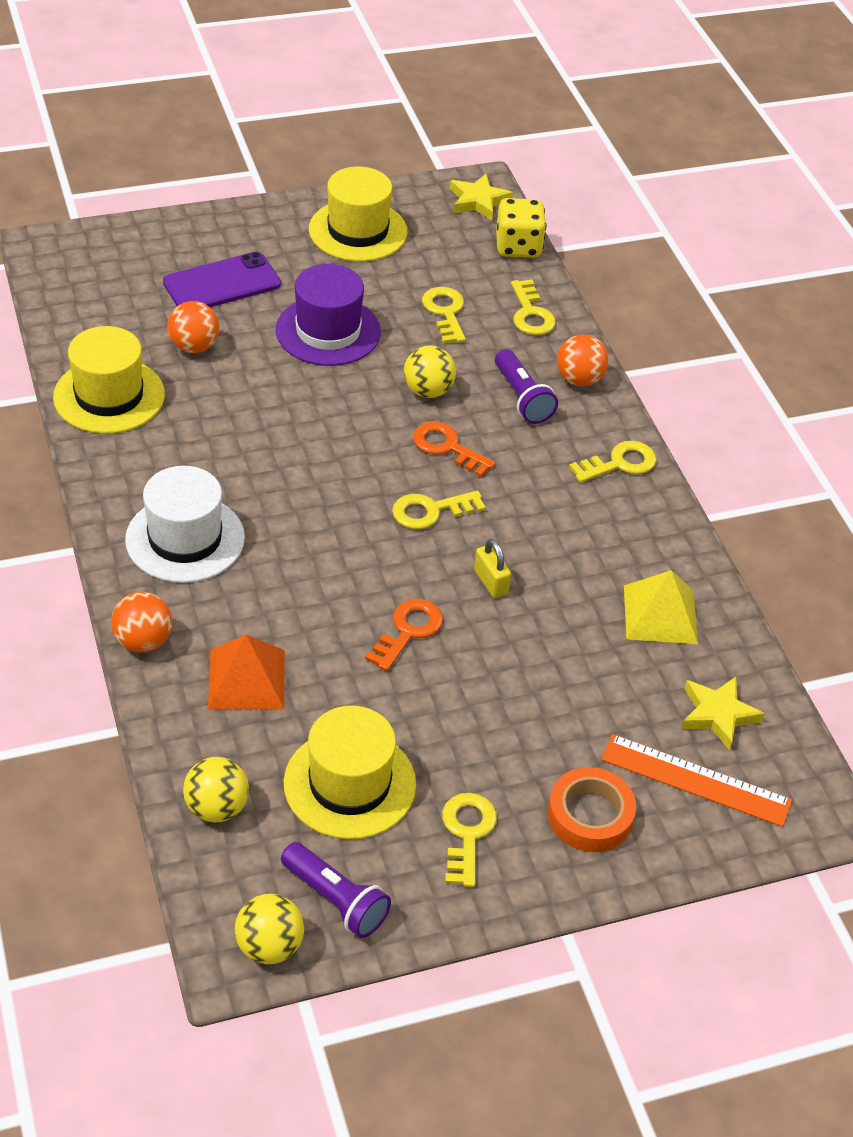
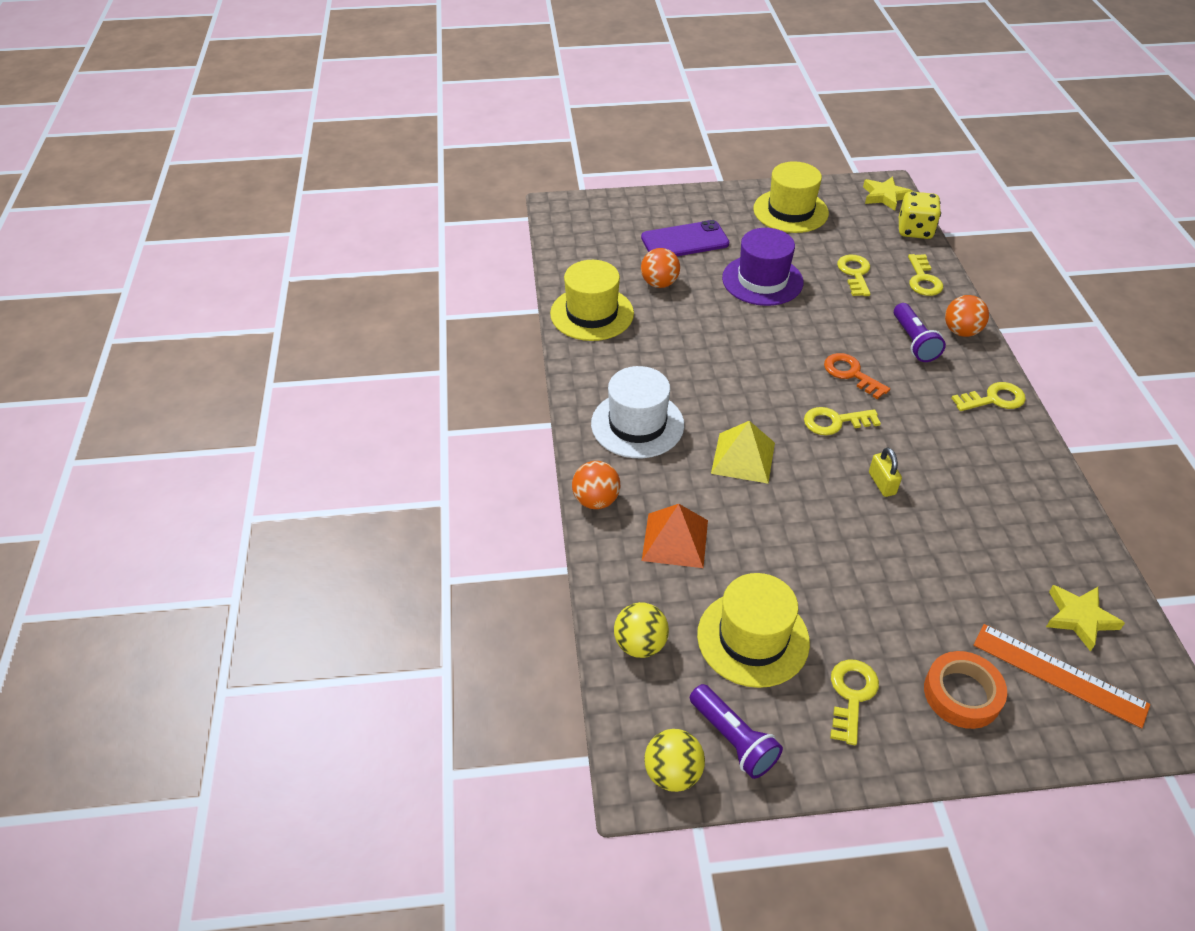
camera: 15 degrees right, 0 degrees up
(408, 631) = (810, 516): orange key -> none
(428, 391) = (838, 330): yellow ball -> none
(660, 614) = (1027, 525): yellow pyramid -> yellow pyramid (743, 458)

